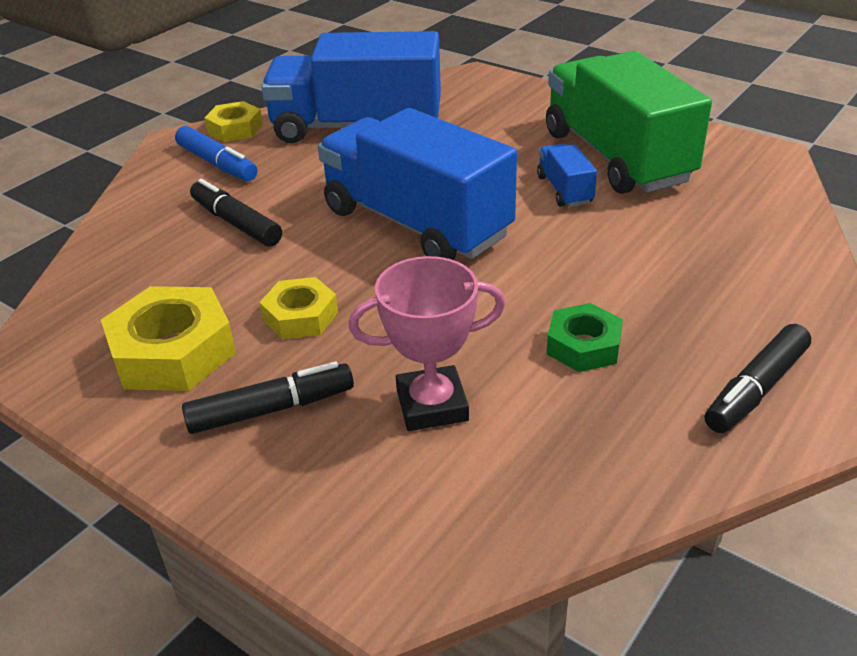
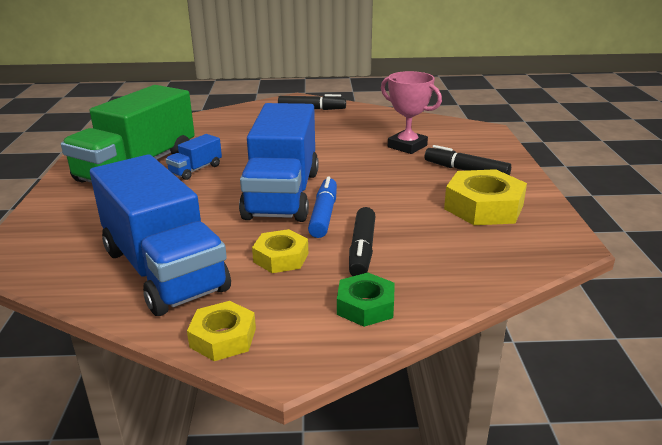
camera: 130 degrees left, 10 degrees down
(217, 164) = (297, 307): blue marker -> blue marker (324, 214)
(300, 316) = (406, 190): yellow nut -> yellow nut (281, 258)
(583, 346) = (329, 134): green nut -> green nut (365, 306)

